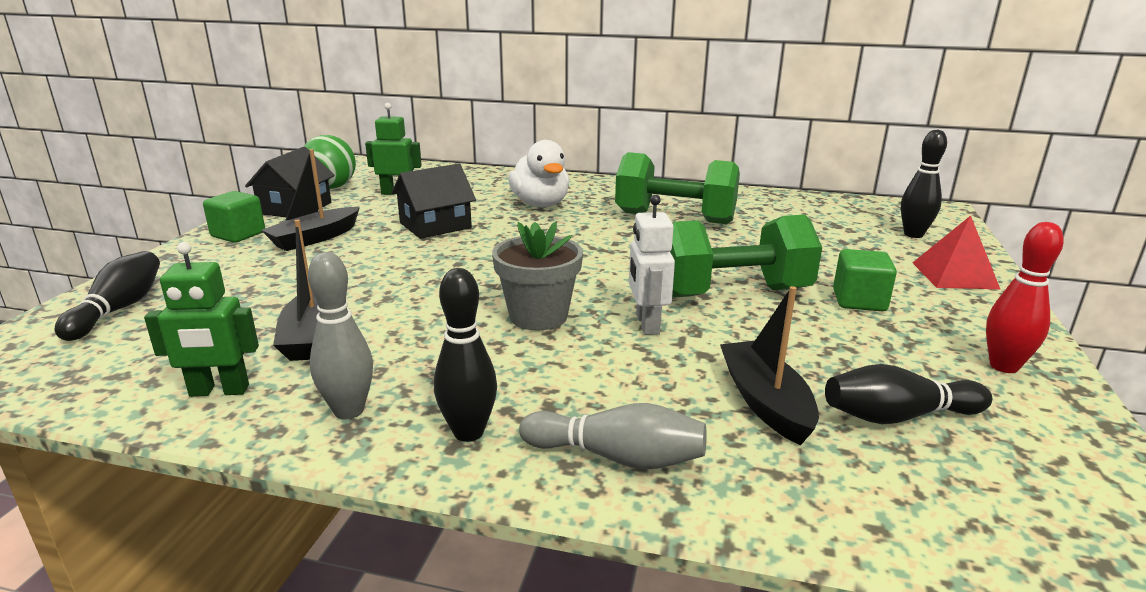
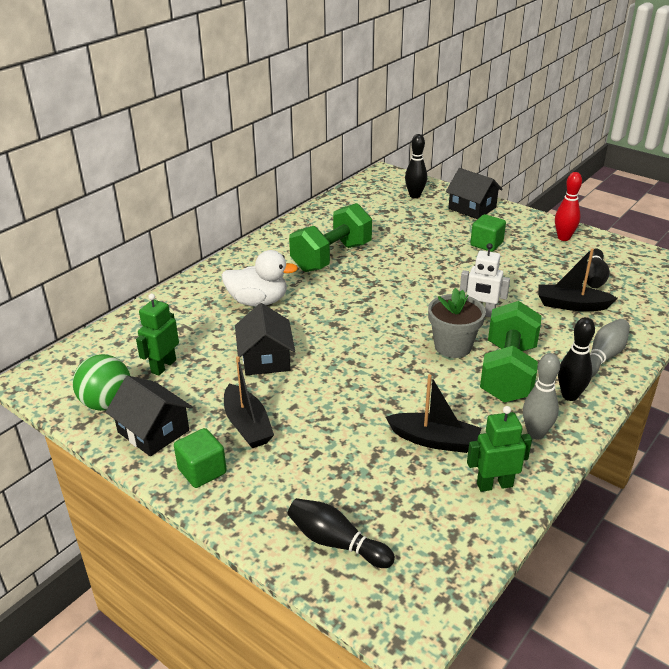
camera: 65 degrees left, 10 degrees up
(219, 391) = (494, 484): green robot -> green robot turned 120 degrees counterclockwise
(732, 293) = (457, 275): green dumbbell -> green dumbbell (508, 373)
(954, 275) = (472, 208): red pyramid -> black house

